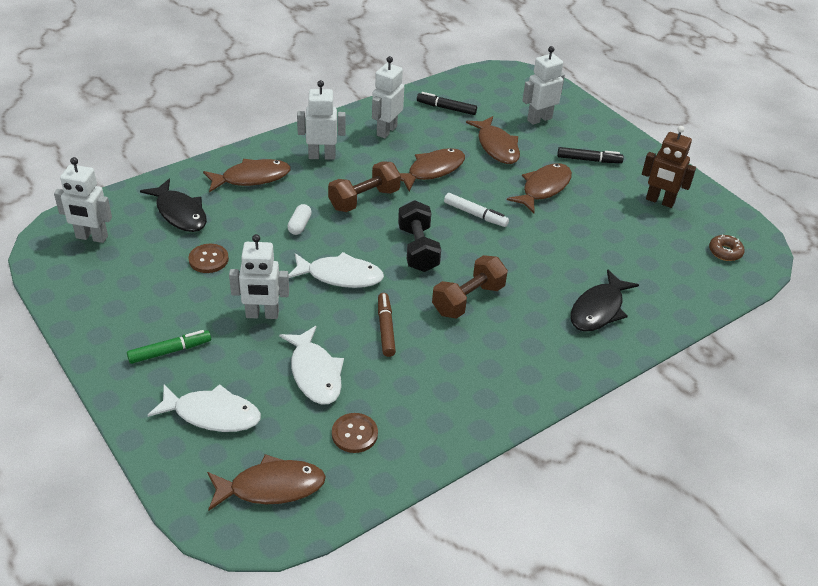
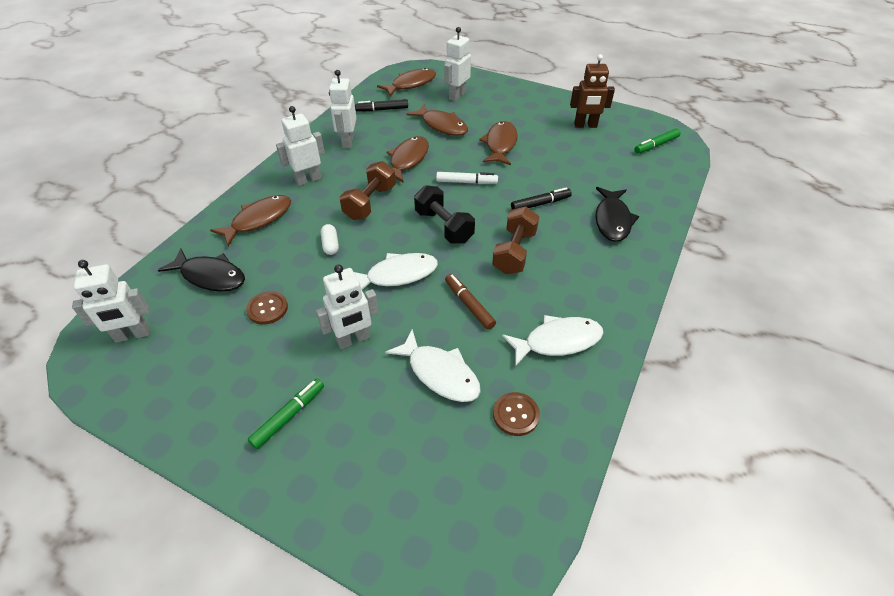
camera: 25 degrees left, 5 degrees up
(212, 414) = (374, 462): white fish -> white fish (557, 341)
(271, 487) = (482, 509): brown fish -> brown fish (411, 84)
(589, 160) = (515, 113): black marker -> black marker (540, 204)
(725, 252) = (656, 145): brown donut -> green marker

